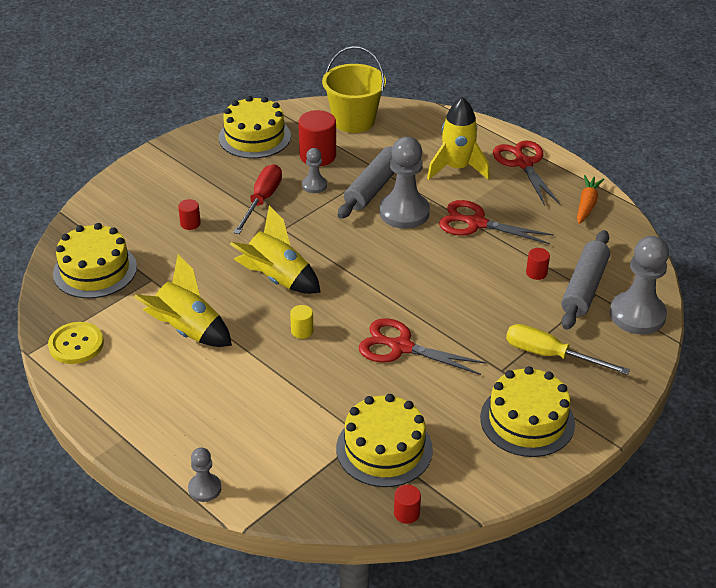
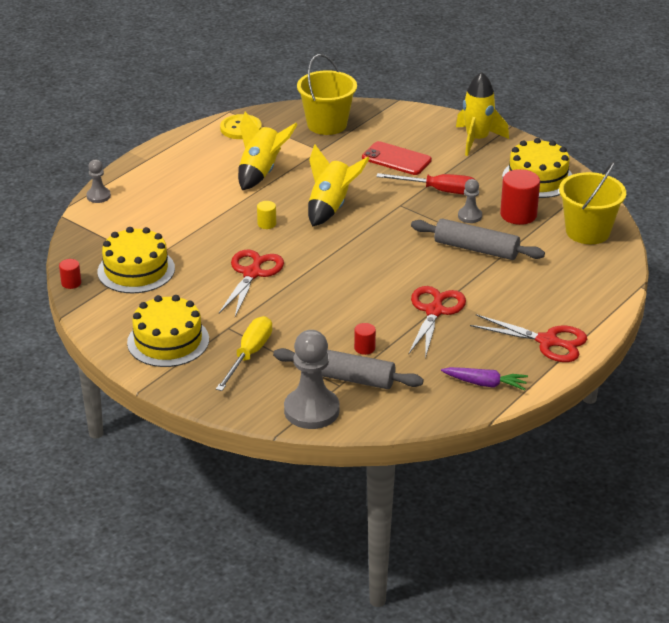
camera: 85 degrees right, 5 degrees down
(95, 270) = (327, 124): yellow cake -> yellow bucket
(190, 223) = (396, 159): red cylinder -> red phone
(404, 212) = (441, 268): grey pawn -> none
(457, 168) = (524, 298): yellow rocket -> yellow rocket (477, 140)
(523, 164) = (547, 341): red scissors -> red scissors turned 45 degrees clockwise
(587, 204) = (485, 384): orange carrot -> purple carrot

